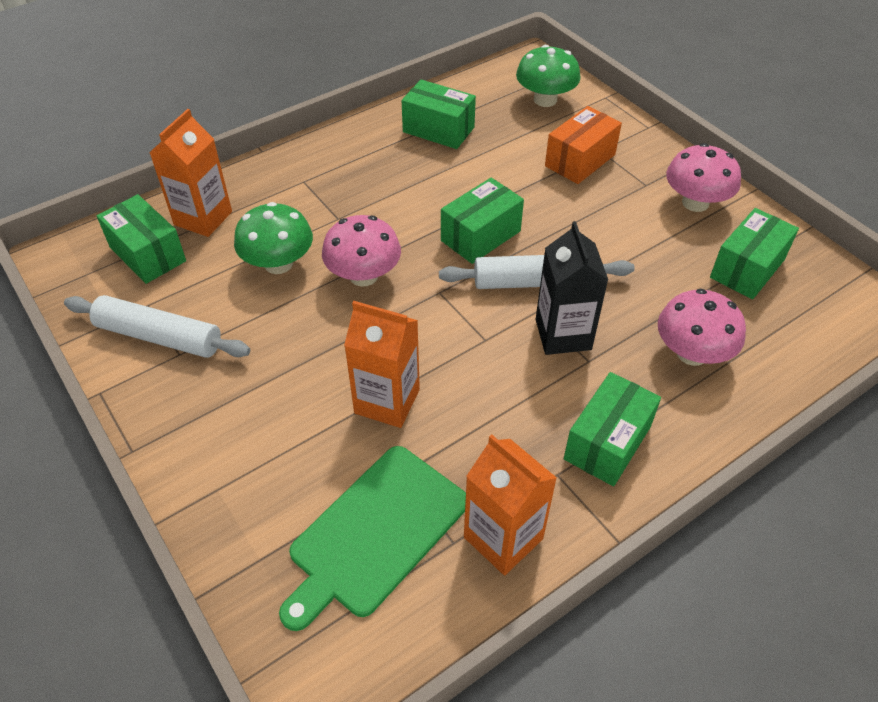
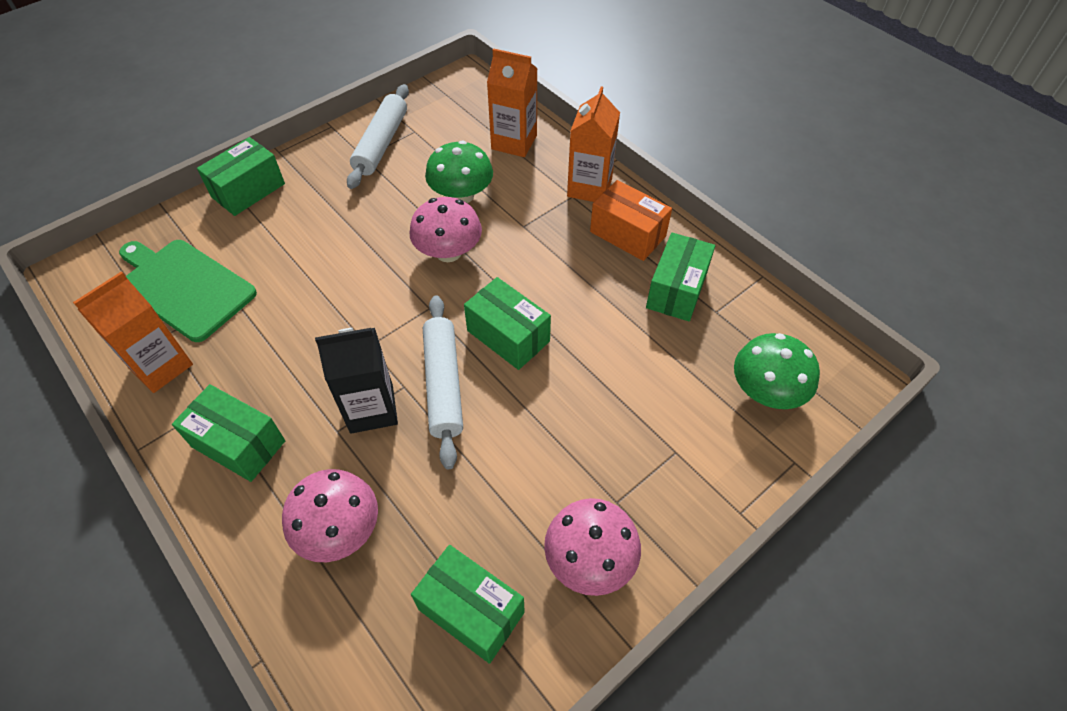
camera: 85 degrees right, 5 degrees up
(148, 254) = (469, 120): green box -> green box (248, 190)
(387, 401) = (305, 282): orange carton -> orange carton (589, 187)
(580, 160) = (650, 429): orange box -> orange box (627, 234)

